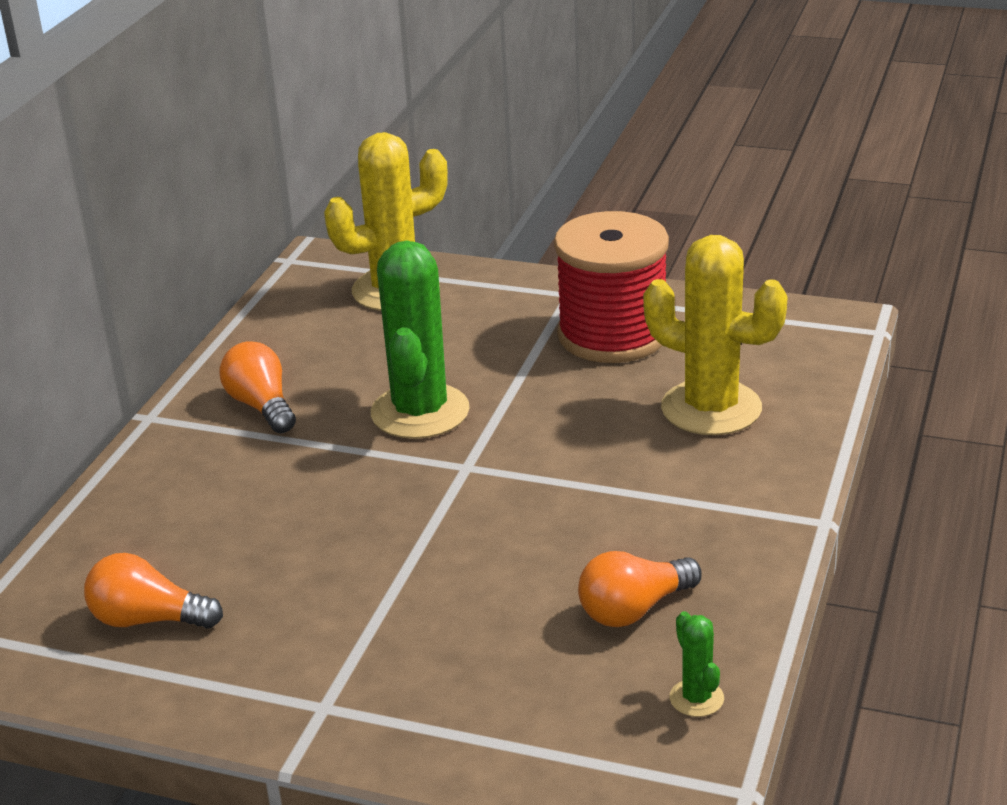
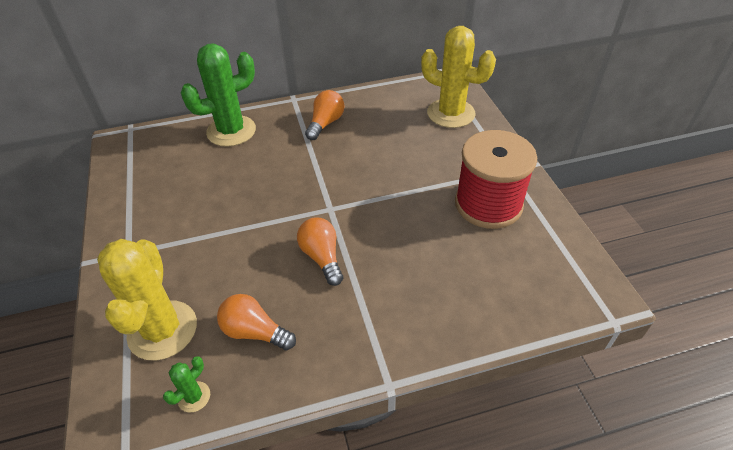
camera: 55 degrees right, 15 degrees up
(148, 620) = (161, 171): orange light bulb -> orange light bulb (322, 257)
(420, 412) = (361, 171): green cactus -> green cactus (231, 131)
(711, 408) = (457, 278): yellow cactus -> yellow cactus (162, 330)

